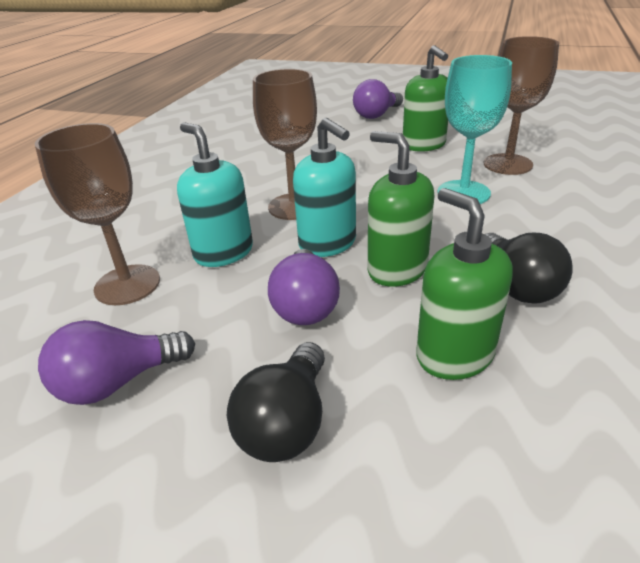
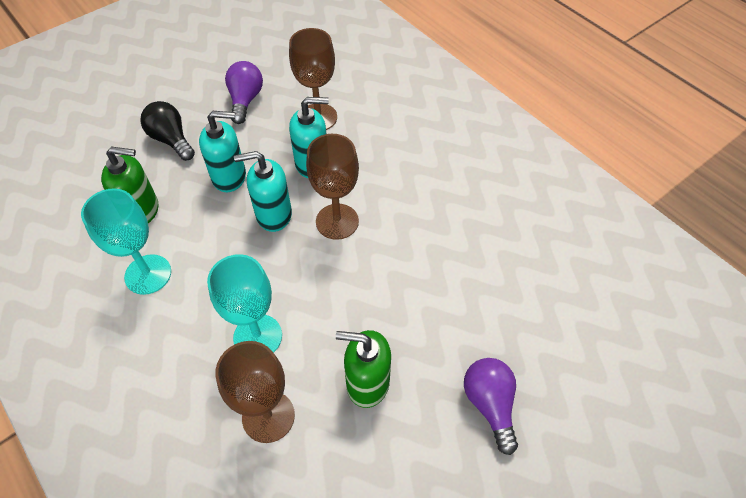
camera: 120 degrees right, 20 degrees up
(305, 305) = (229, 177): purple light bulb -> turquoise soap dispenser
(396, 269) = (216, 231): green soap dispenser -> none
(516, 285) = (148, 274): black light bulb -> turquoise goblet

